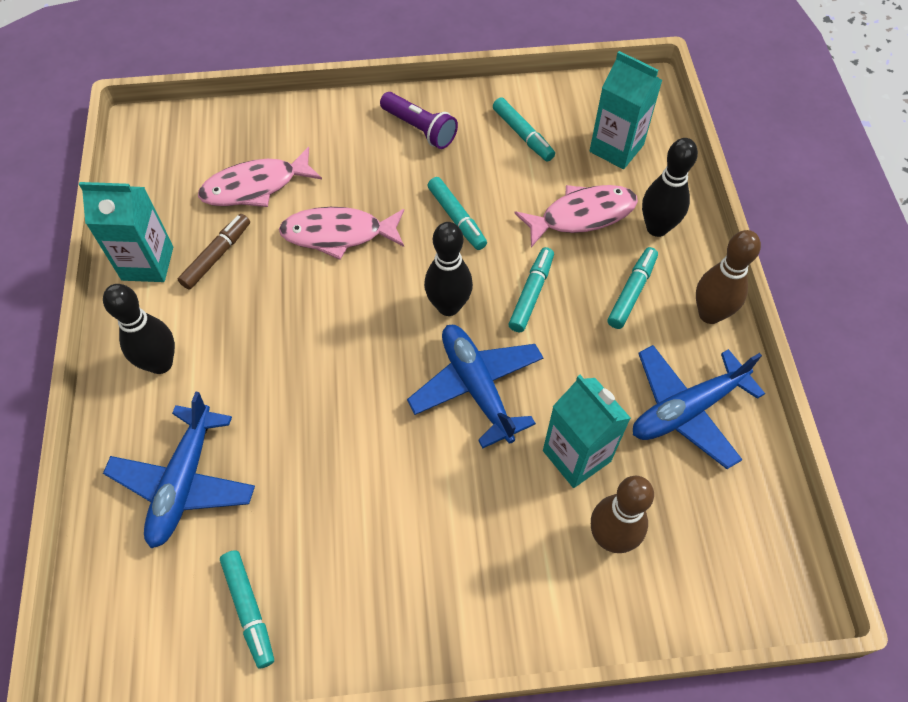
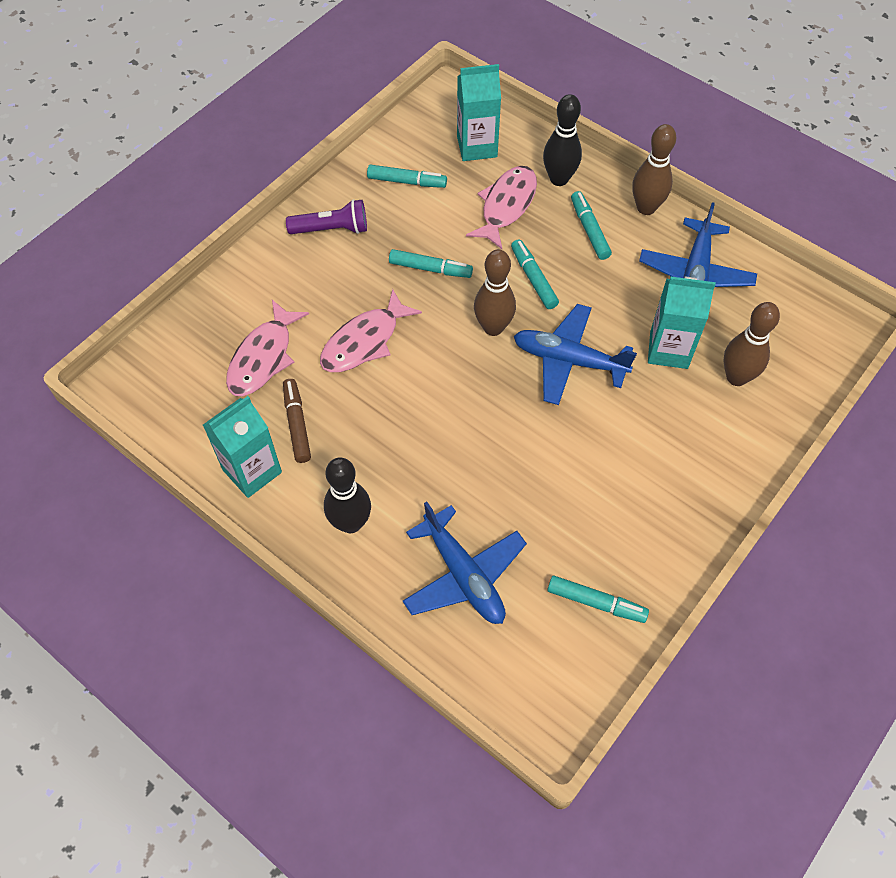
camera: 45 degrees left, 0 degrees up
(448, 306) = (493, 327): black bowling pin -> brown bowling pin

